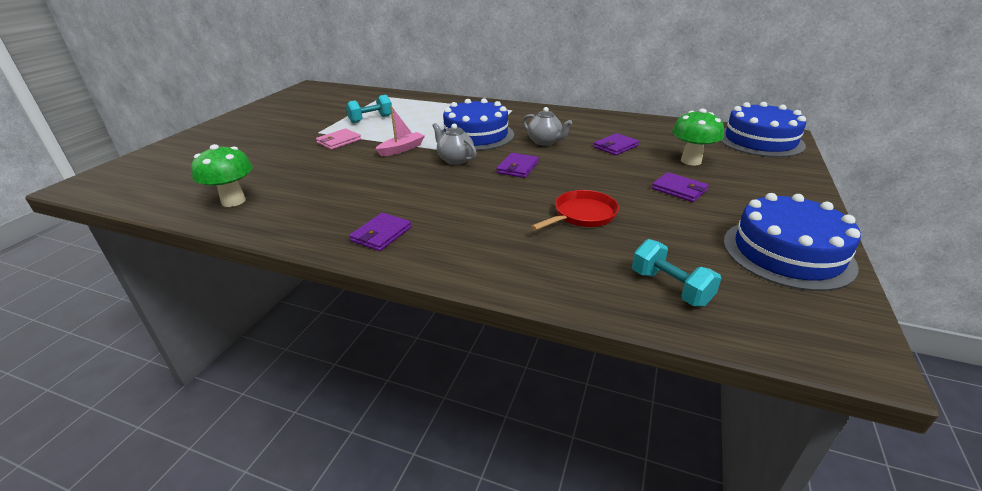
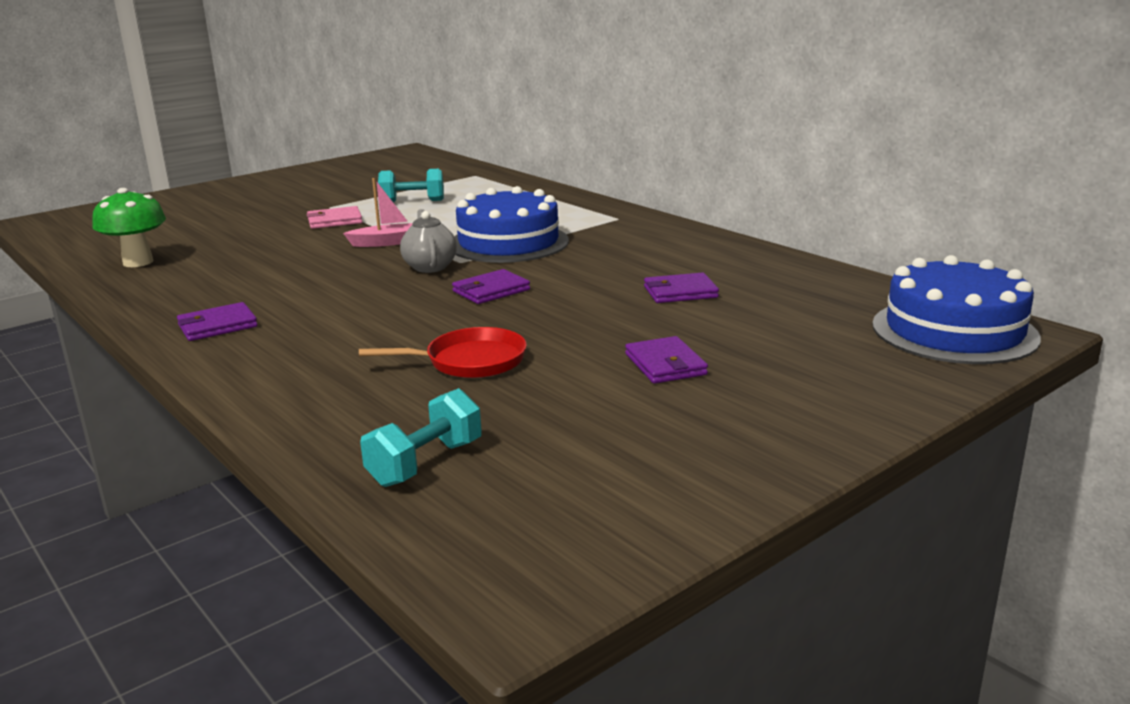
camera: 30 degrees right, 10 degrees down
(545, 142) = (586, 267): grey teapot -> none
(670, 288) = (425, 463): turquoise dumbbell -> turquoise dumbbell turned 45 degrees clockwise
(691, 161) = (763, 333): green mushroom -> none
(787, 253) = (666, 476): blue cake -> none

